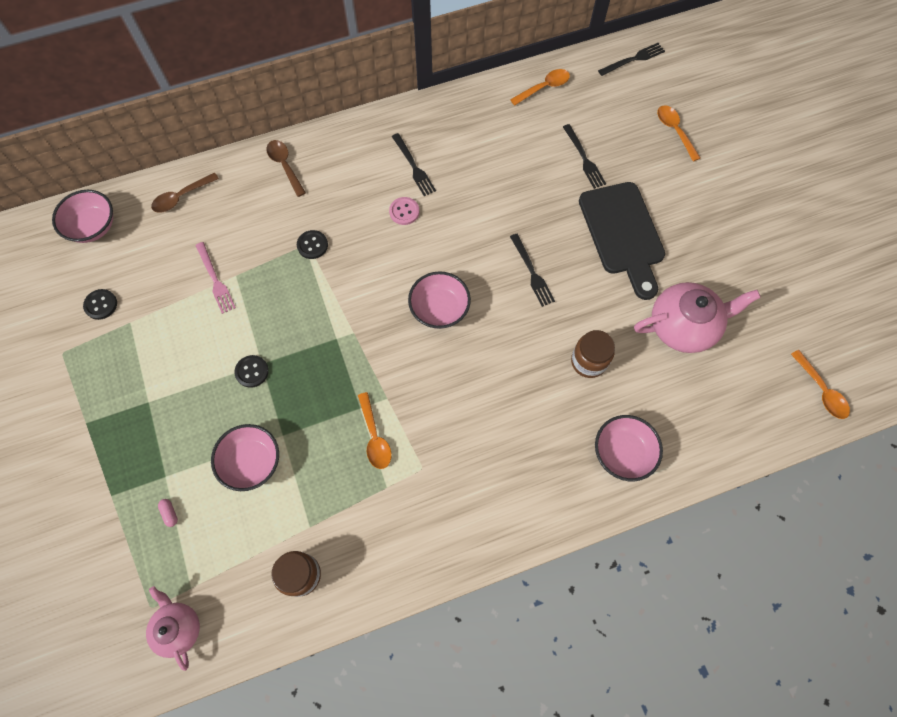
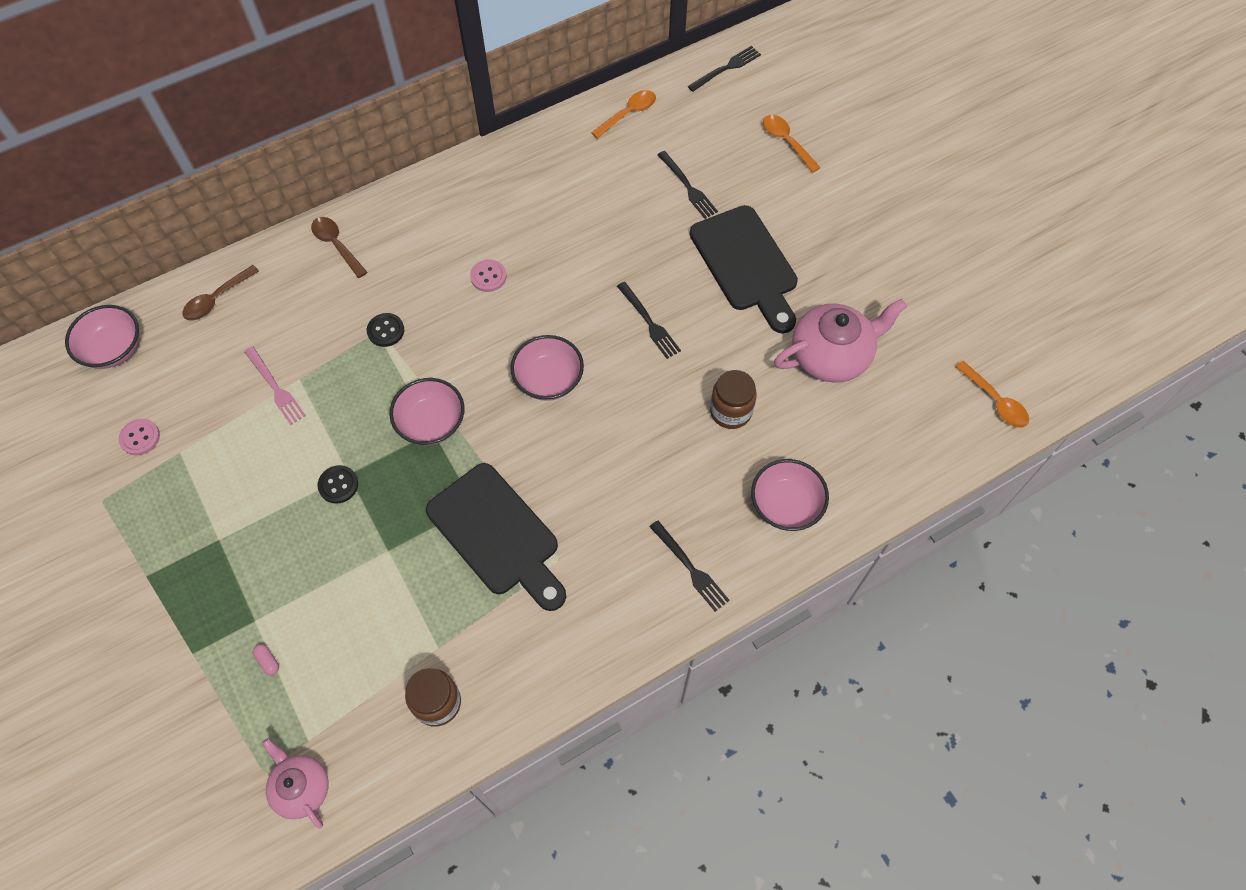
camera: 10 degrees left, 5 degrees down
(101, 305) = (140, 437): black button -> pink button
(252, 462) = (356, 587): pink bowl -> pink bowl (431, 423)
(375, 437) = (497, 534): orange spoon -> black cutting board
(413, 167) = (491, 224): black fork -> black fork (690, 568)

